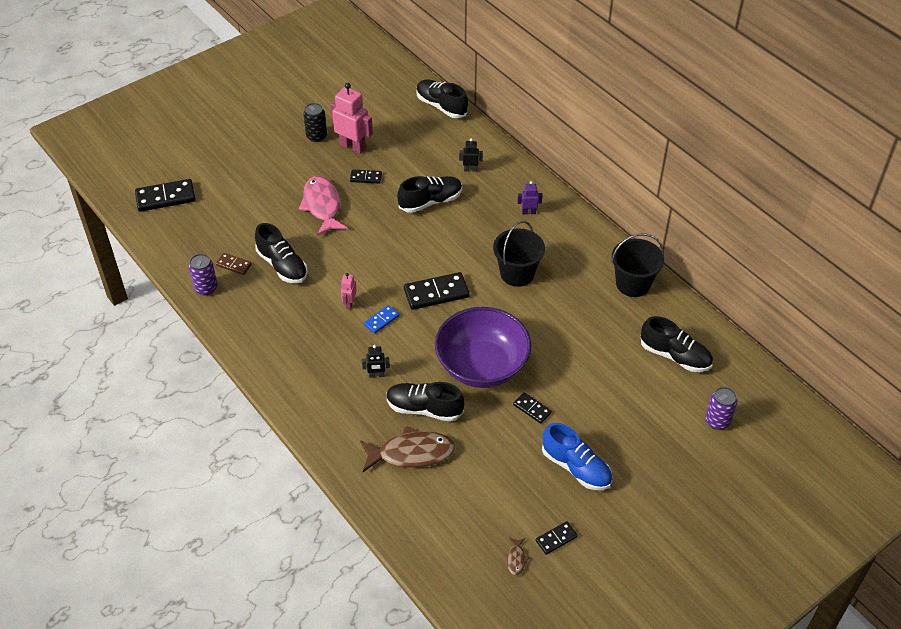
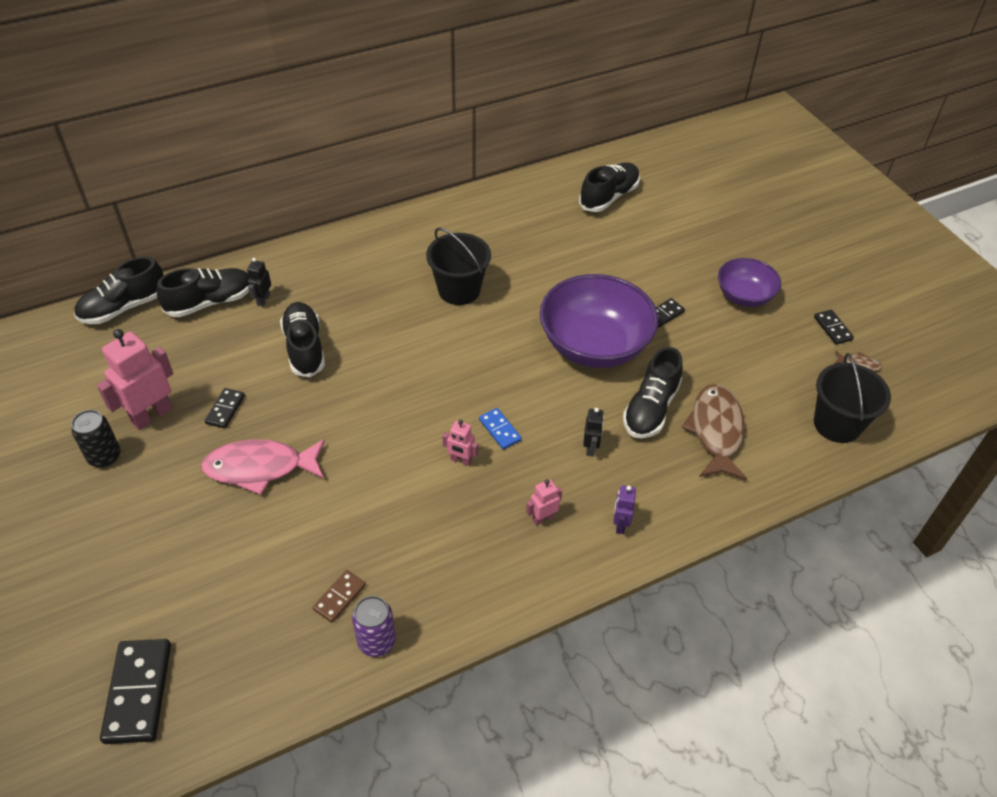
camera: 80 degrees left, 0 degrees up
(282, 265) = (363, 532): black shoe -> black shoe (210, 302)
(309, 355) = (543, 518): none -> pink robot
(436, 293) = (468, 368): black domino -> none
(529, 212) = (362, 262): purple robot -> purple robot (620, 524)
(576, 467) = (744, 296): blue shoe -> purple bowl
(633, 284) = (503, 204): black bucket -> black bucket (837, 424)
(717, 421) = (695, 188): purple can -> none

